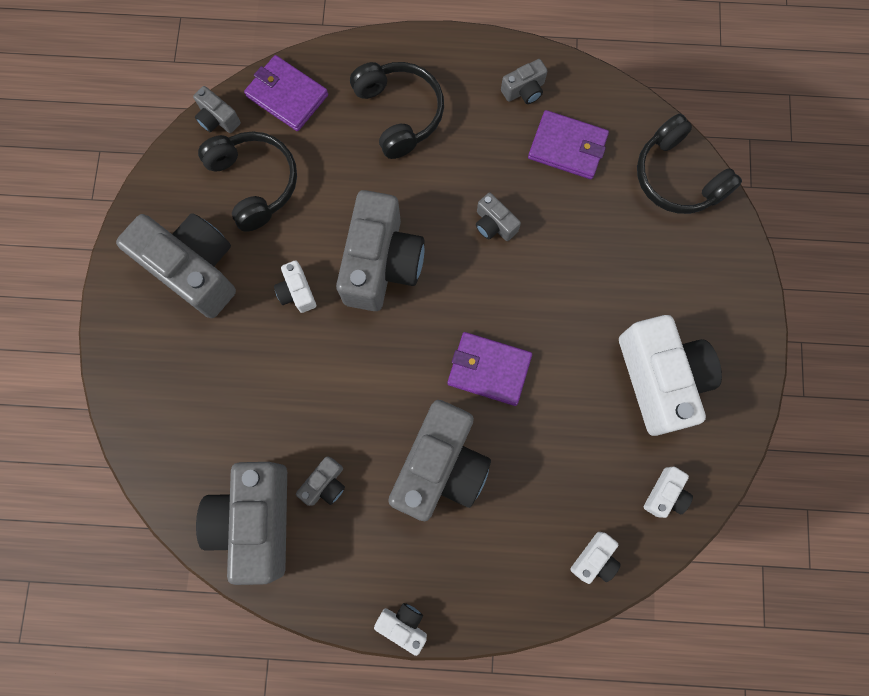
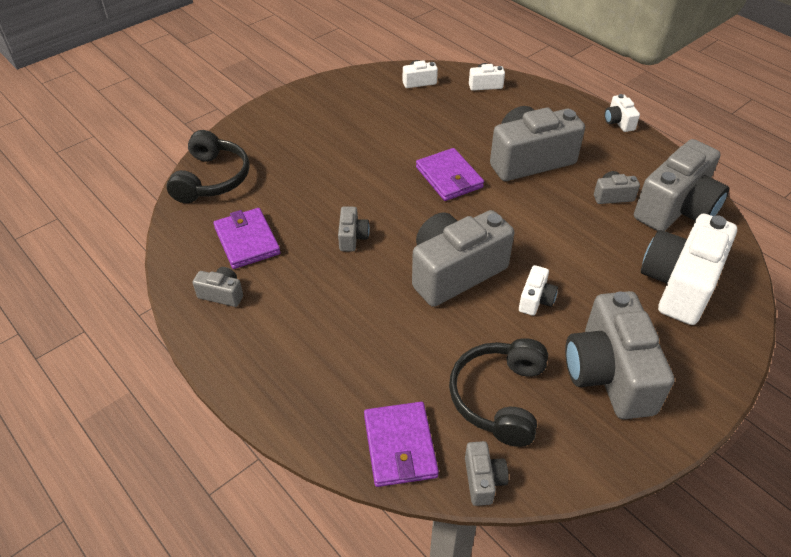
camera: 135 degrees left, 30 degrees down
(399, 113) = (326, 353): black headphones -> none
(659, 379) = (359, 115): white camera -> white camera (679, 284)

